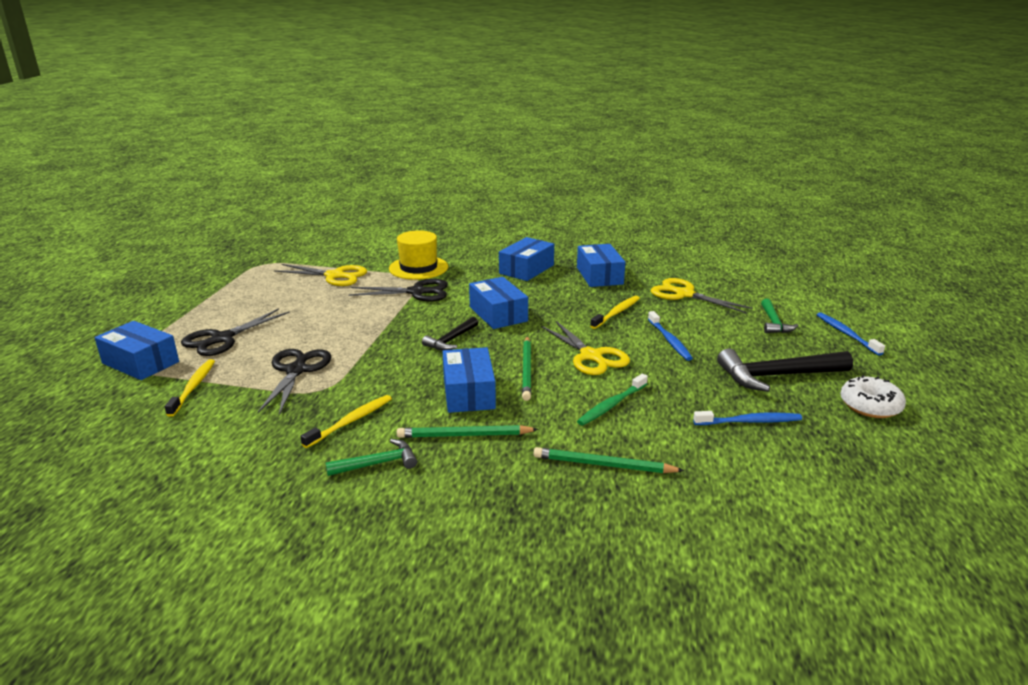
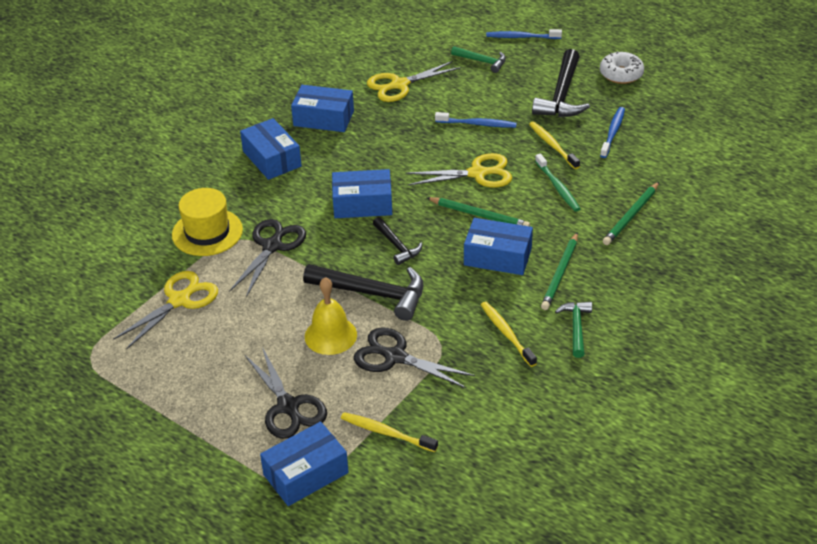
camera: 65 degrees left, 15 degrees up
(315, 337) = (330, 335): none -> yellow bell
(378, 343) = (372, 294): none -> black hammer
(616, 313) = (409, 134): yellow toothbrush -> yellow toothbrush (552, 145)

